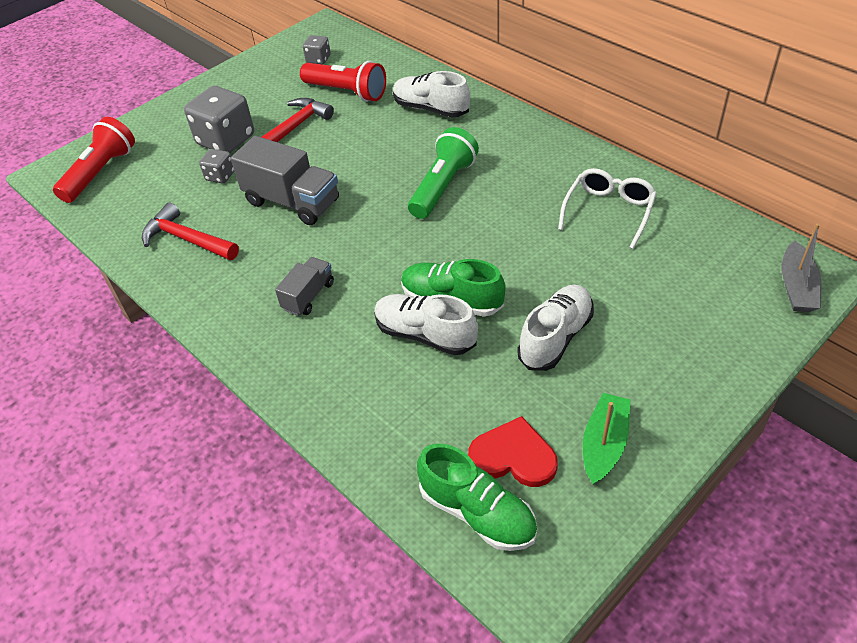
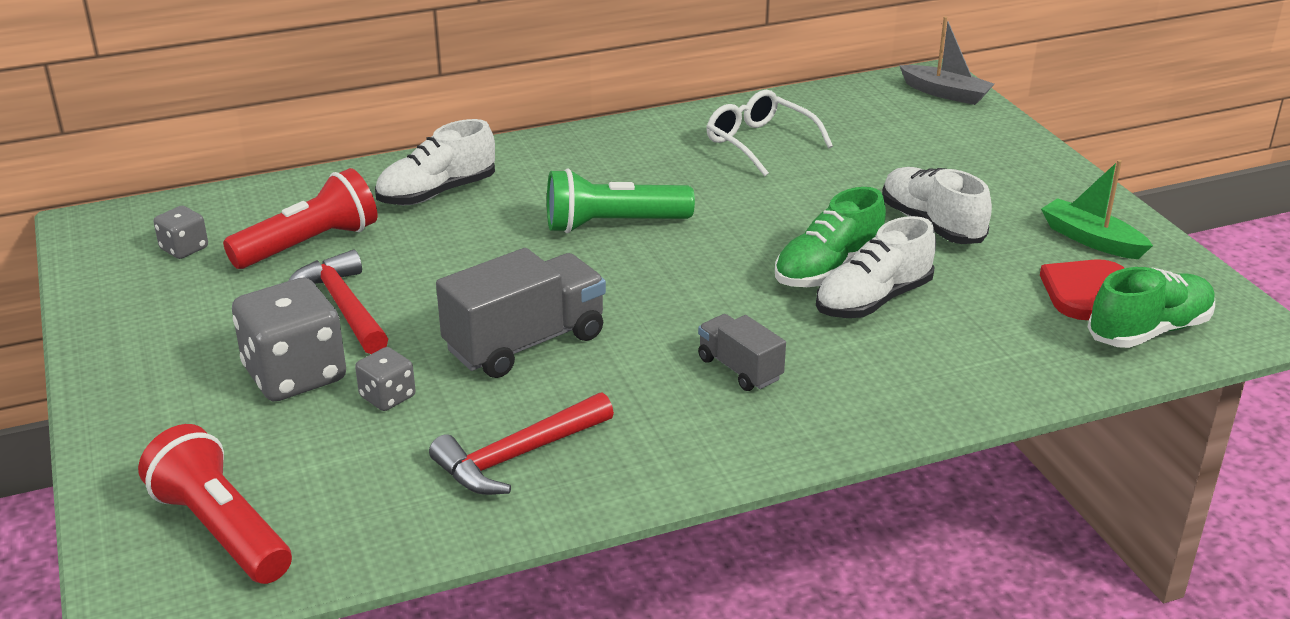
camera: 70 degrees left, 15 degrees down
(443, 186) = (613, 225): green flashlight -> green flashlight turned 60 degrees counterclockwise

